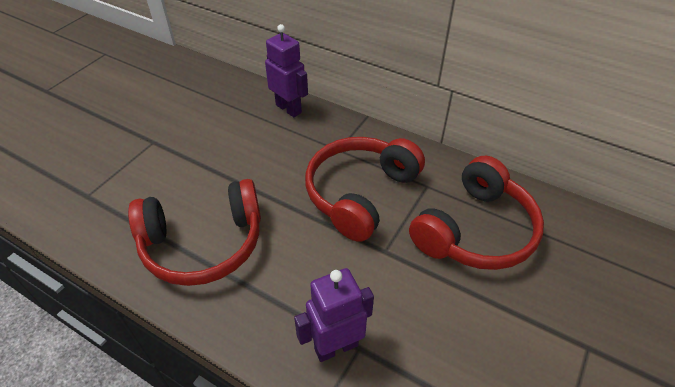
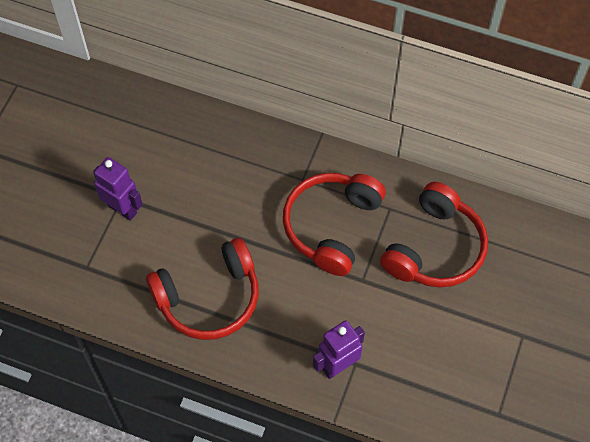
camera: 10 degrees left, 15 degrees up
(289, 108) = (242, 135): purple robot -> purple robot (122, 209)

